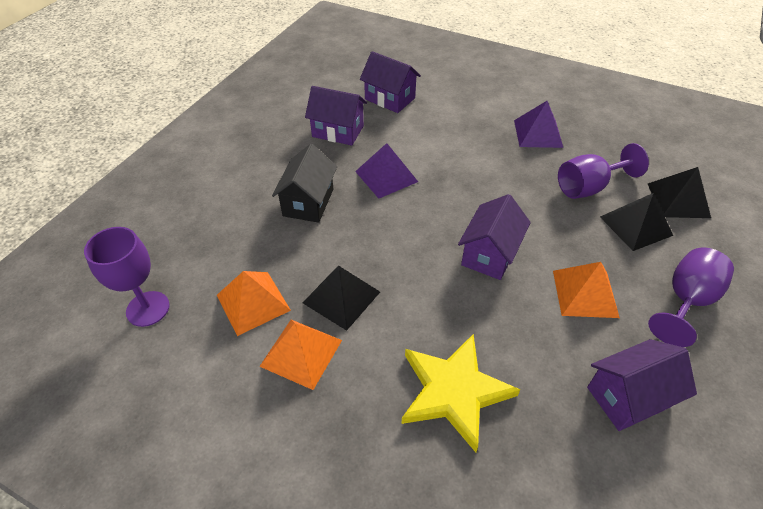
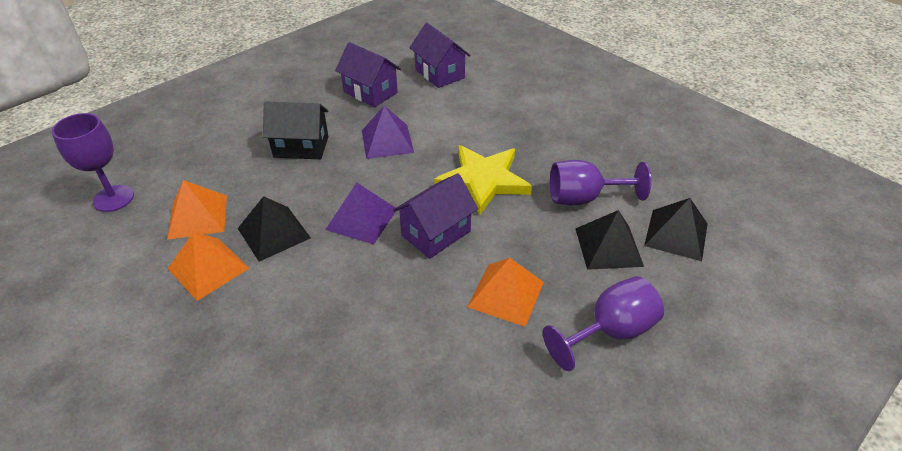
camera: 20 degrees right, 5 degrees down
(308, 202) = (301, 147): black house -> black house turned 60 degrees clockwise
(454, 391) = (316, 341): yellow star -> yellow star (483, 181)
(538, 133) = (567, 136): purple pyramid -> purple pyramid (362, 219)
(628, 397) = (480, 399): purple house -> none

